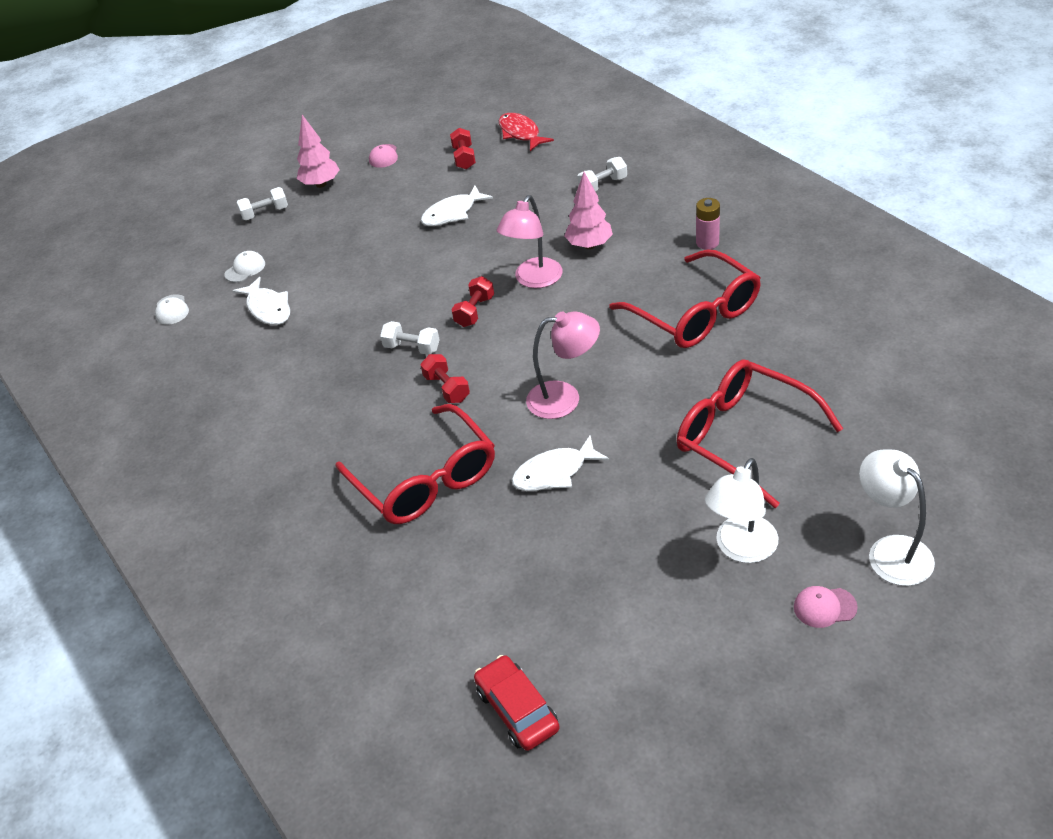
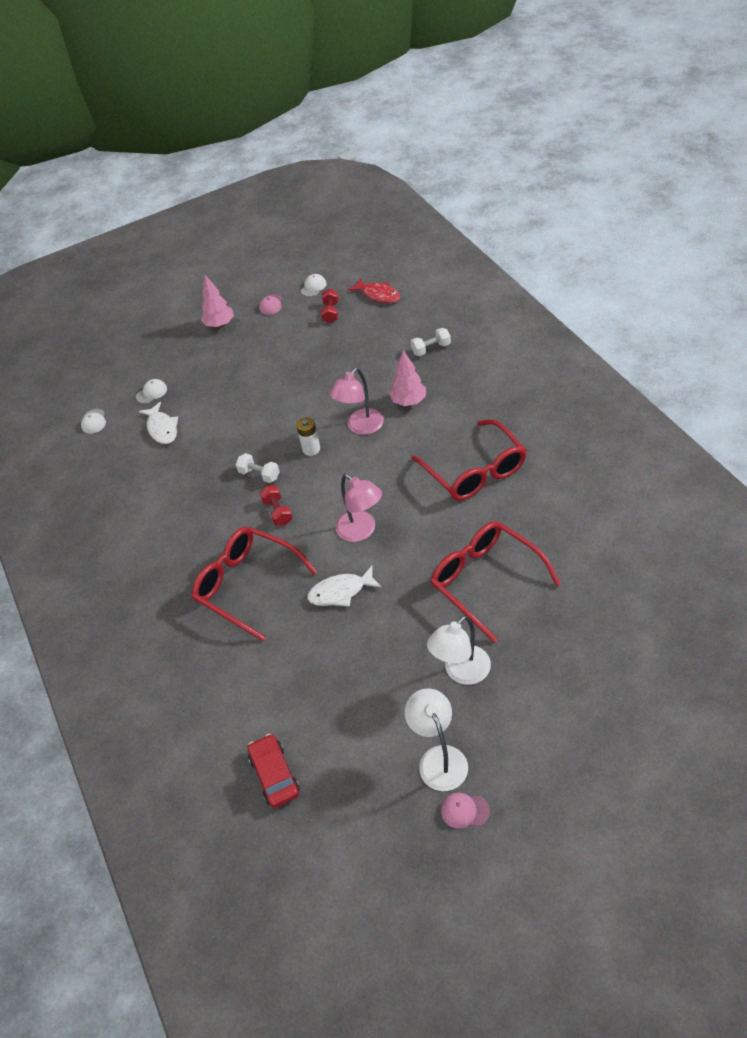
camera: 10 degrees right, 5 degrees up
(265, 213) = (174, 345): white dumbbell -> none
(425, 479) = (247, 585): red glasses -> red glasses turned 150 degrees clockwise
(434, 132) = (313, 287): none -> white cap
(452, 213) = (312, 361): white fish -> none
(474, 311) = (311, 449): red dumbbell -> white battery
(520, 133) = (378, 295): red fish -> red fish turned 150 degrees clockwise
(565, 398) = (361, 531): pink lamp -> pink lamp turned 45 degrees clockwise
(707, 242) = (499, 409): pink battery -> none
(824, 607) = (510, 727): pink cap -> pink cap (464, 811)
(891, 551) = (571, 689): white lamp -> white lamp (439, 758)

